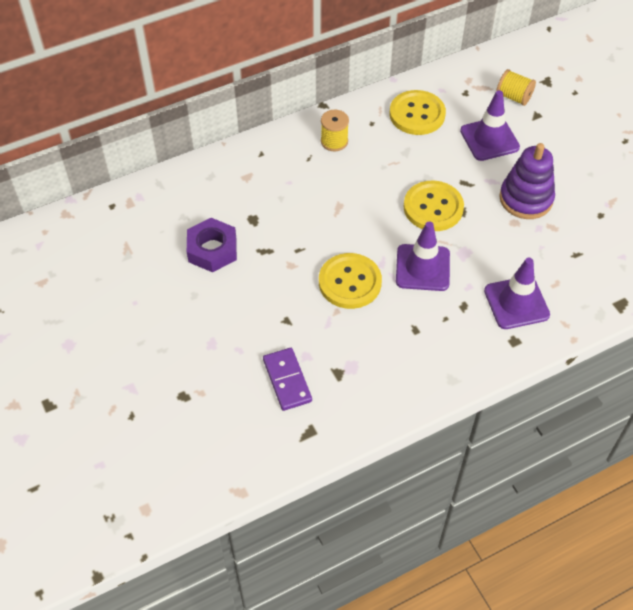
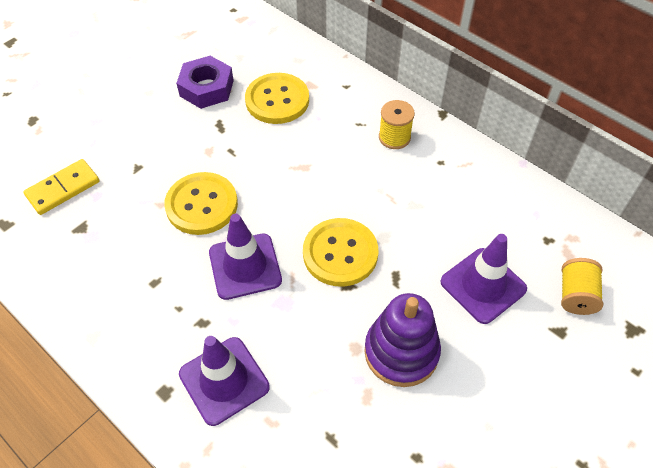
camera: 70 degrees right, 0 degrees up
(287, 380) = (63, 189): purple domino -> yellow domino
(417, 114) = (480, 200): yellow button -> yellow button (277, 100)

